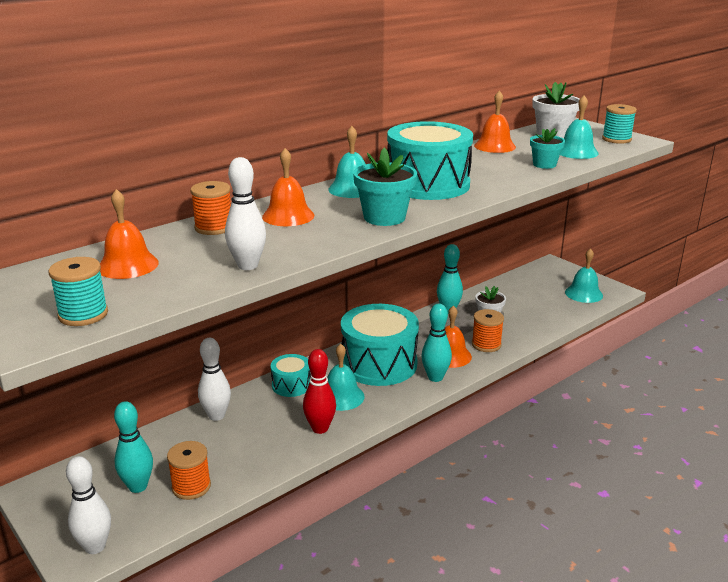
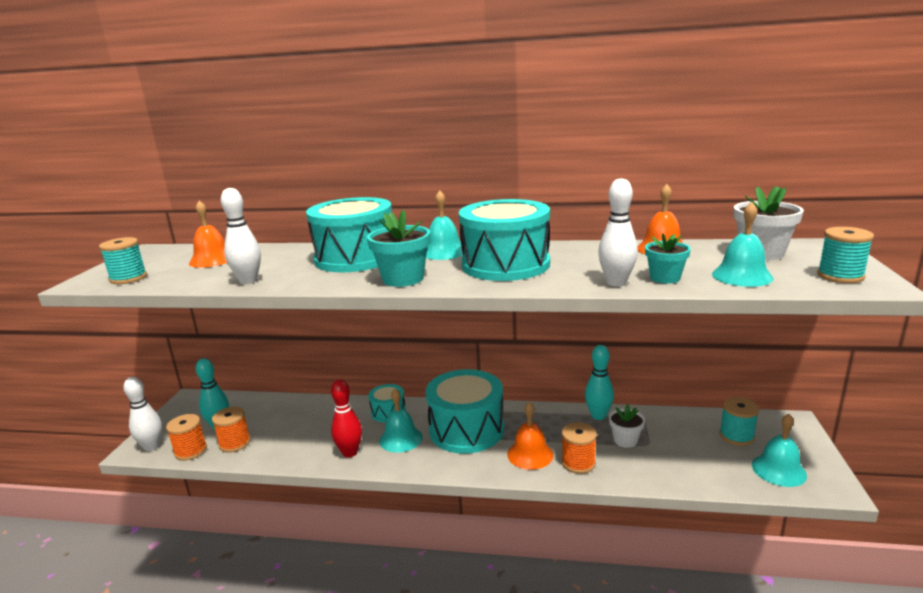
camera: 50 degrees right, 5 degrees down
(214, 227) = (302, 252): orange spool -> orange spool (191, 451)
(216, 416) = (319, 407): white bowling pin -> white bowling pin (616, 283)
(288, 216) = (355, 258): orange bell -> turquoise drum
(435, 377) = (486, 465): turquoise bowling pin -> none
(539, 285) = (736, 436): none -> turquoise spool

